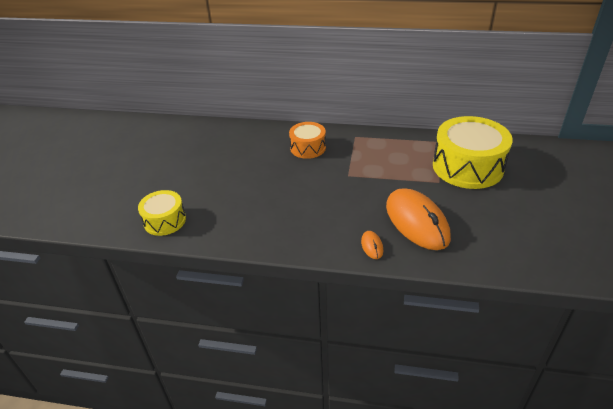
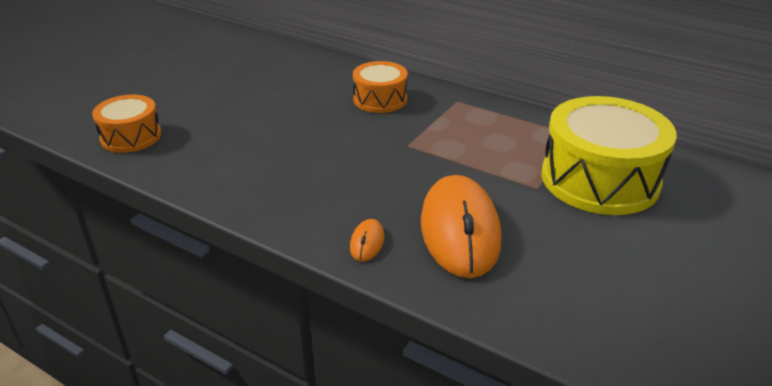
camera: 20 degrees right, 5 degrees down
(165, 221) = (131, 136): yellow drum -> orange drum

